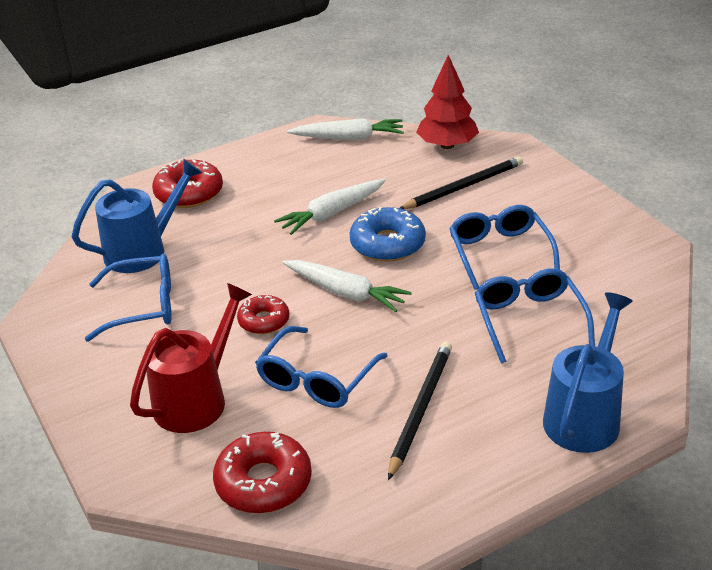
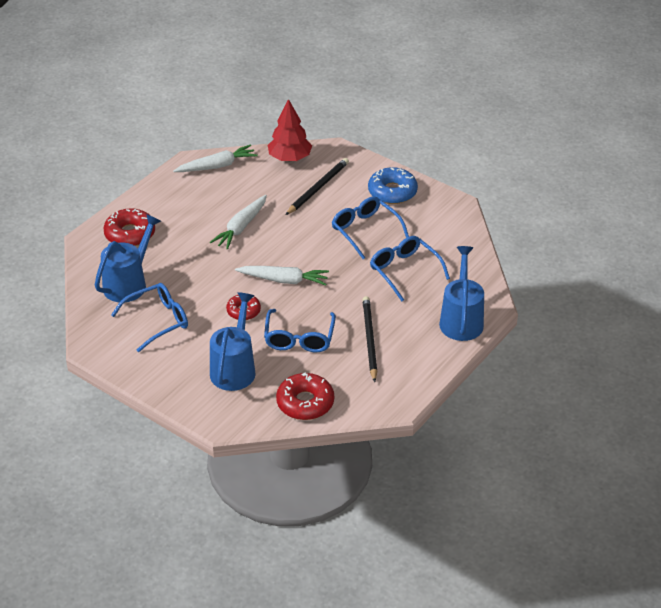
camera: 25 degrees left, 5 degrees up
(197, 399) = (234, 368): red watering can -> blue watering can
(387, 244) = (291, 241): blue donut -> blue donut (392, 192)

